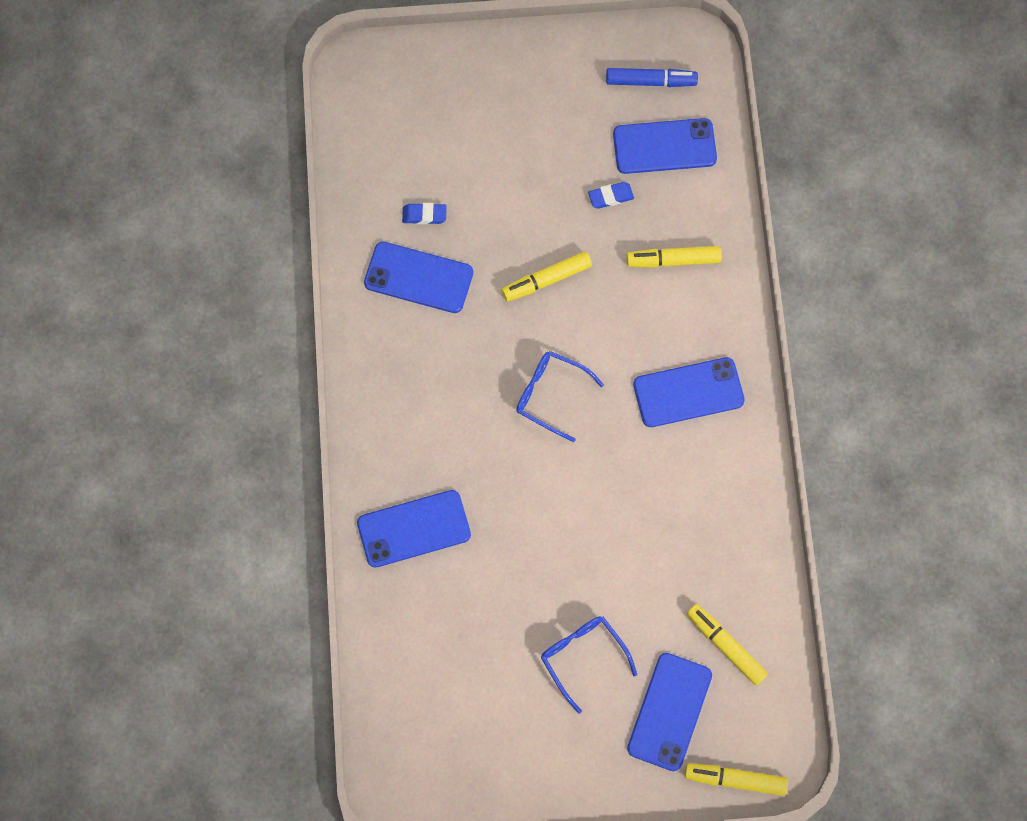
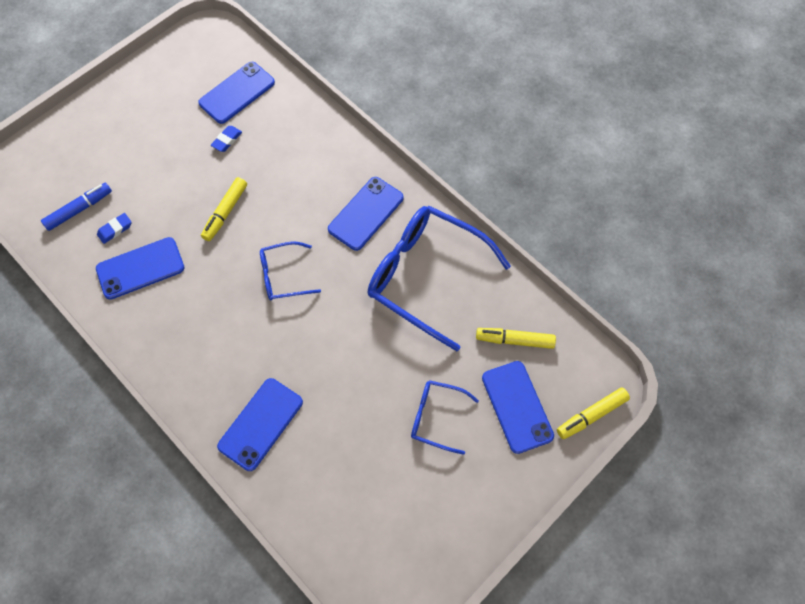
camera: 40 degrees left, 5 degrees down
(651, 81) = (200, 65): blue marker -> blue marker (79, 209)
(673, 260) = (294, 148): yellow marker -> none
(692, 507) = (425, 275): none -> blue glasses

